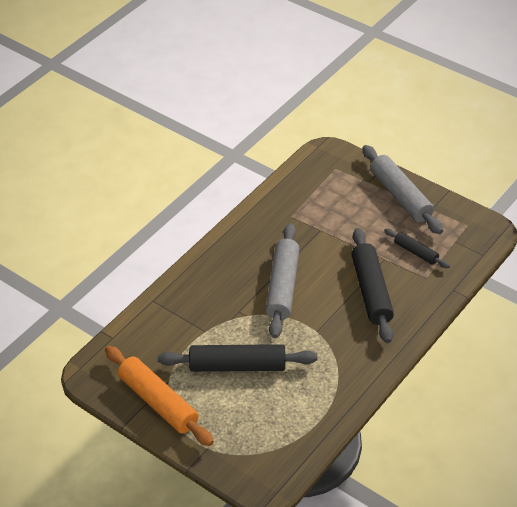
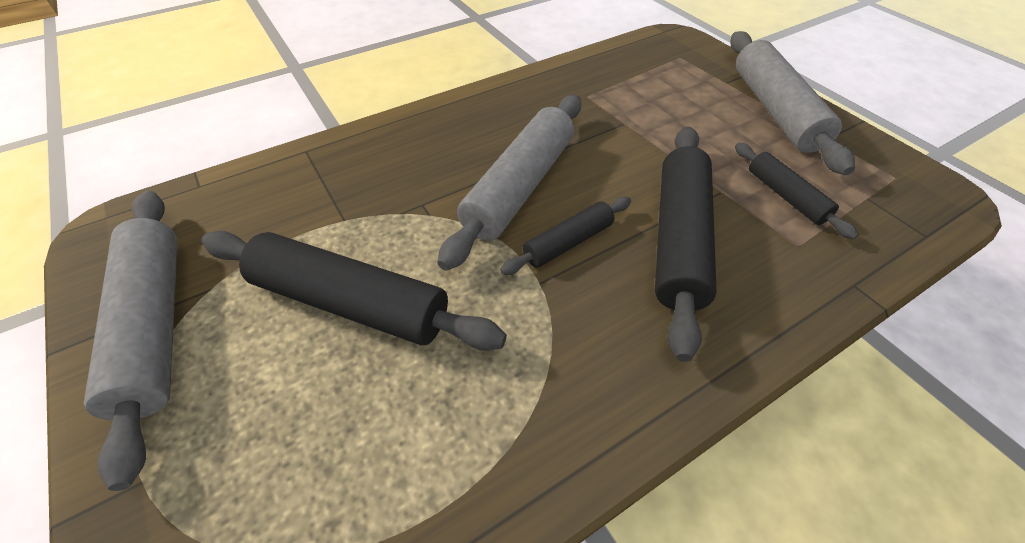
camera: 20 degrees right, 5 degrees up
(158, 402) = (154, 325): orange rolling pin -> grey rolling pin
(320, 309) = (568, 242): none -> black rolling pin

